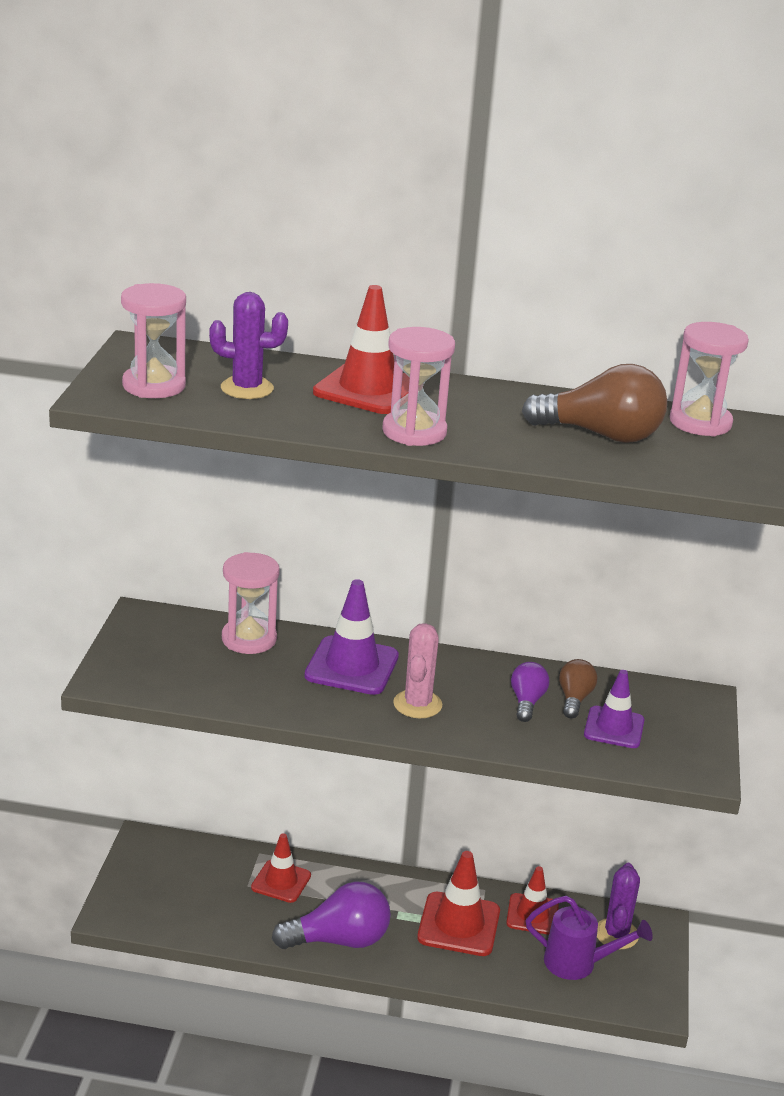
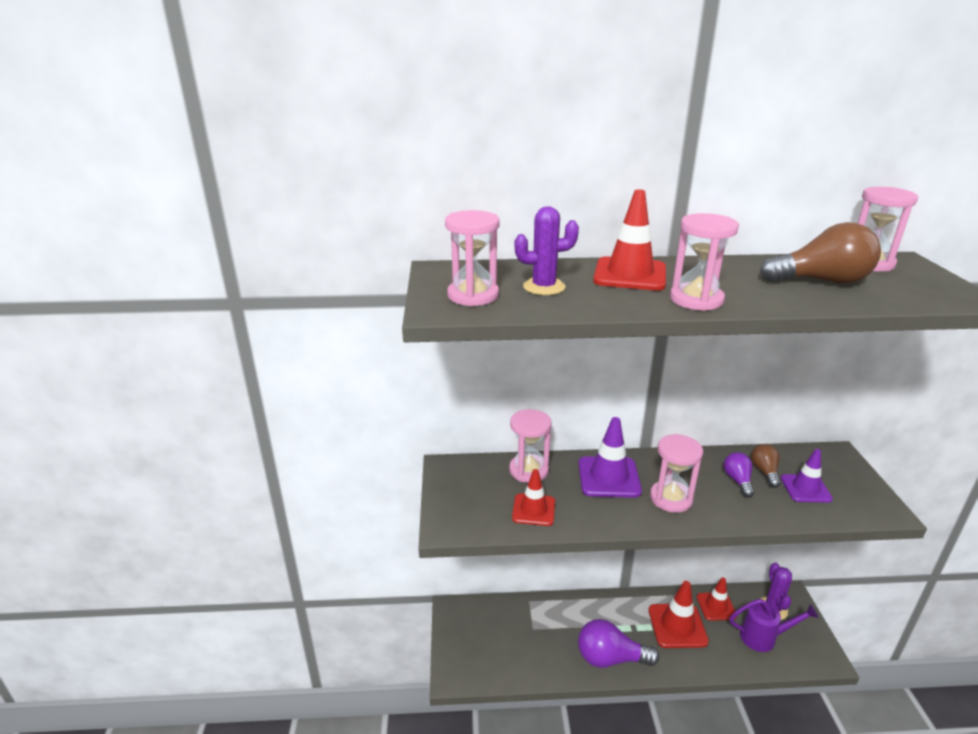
camera: 10 degrees left, 0 degrees up
(281, 881) = (552, 620): red traffic cone -> red traffic cone (533, 510)
(339, 940) = (610, 658): purple light bulb -> purple light bulb turned 150 degrees counterclockwise
(417, 704) = (671, 498): pink cactus -> pink hourglass

